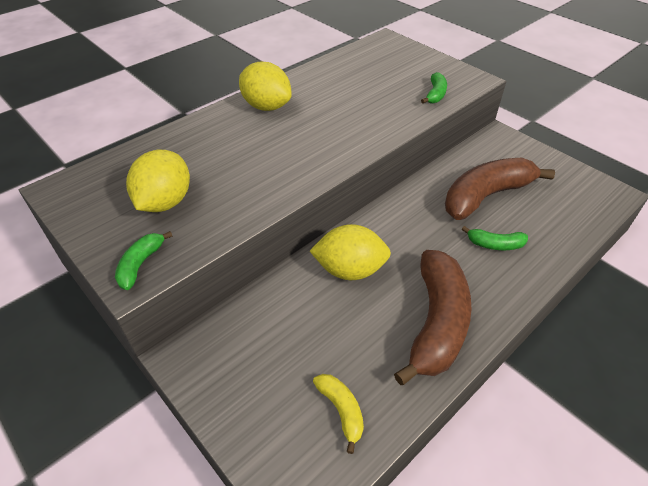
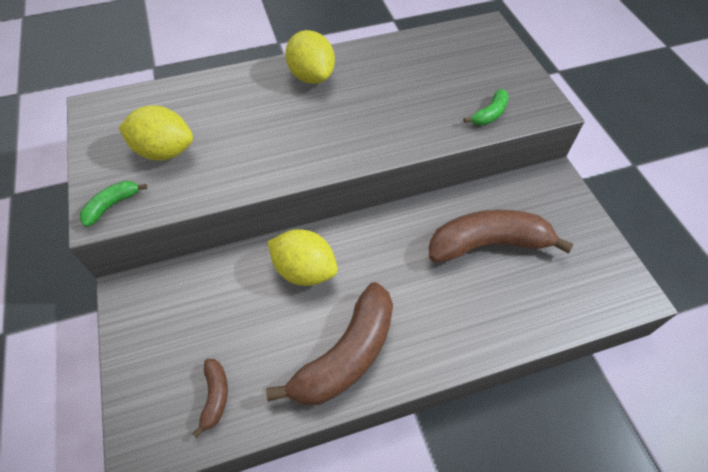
camera: 25 degrees right, 10 degrees up
(165, 202) = (164, 151): yellow lemon -> yellow lemon turned 60 degrees clockwise
(341, 410) = (215, 396): yellow banana -> brown banana
(495, 244) = (458, 300): green banana -> none

